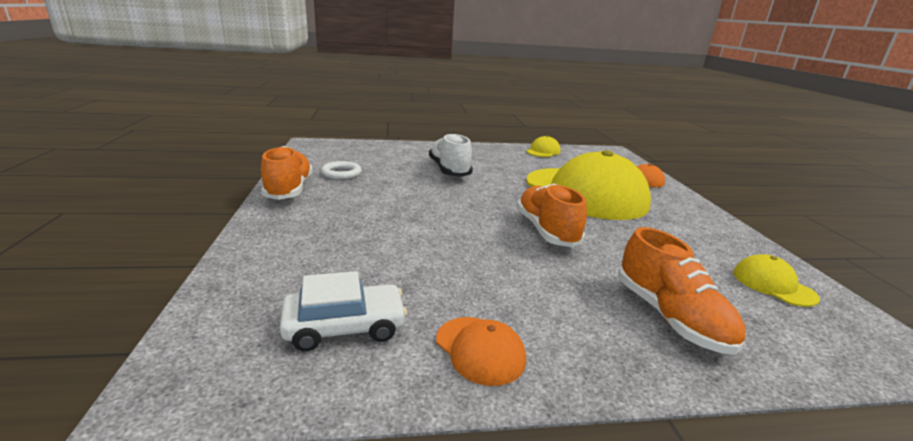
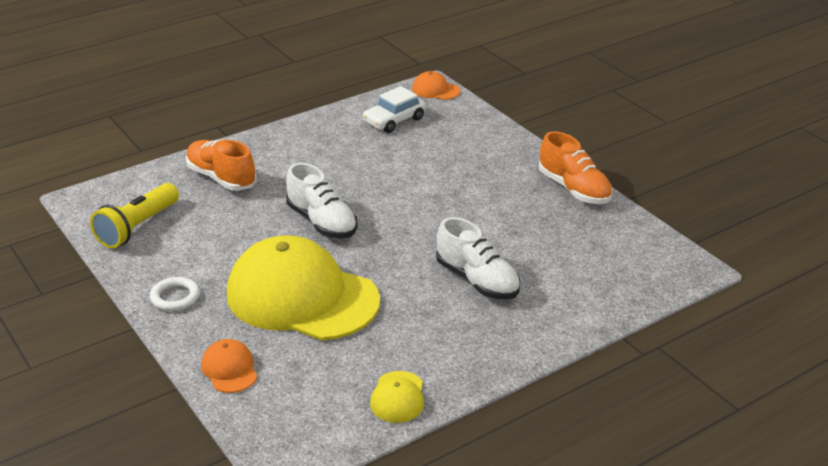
camera: 155 degrees right, 10 degrees up
(341, 173) = (570, 228): white ring -> white ring (175, 297)
(480, 350) = (322, 131): orange cap -> orange cap (435, 90)
(546, 230) = (322, 222): orange shoe -> white shoe
(773, 285) = (137, 227): yellow cap -> yellow flashlight

